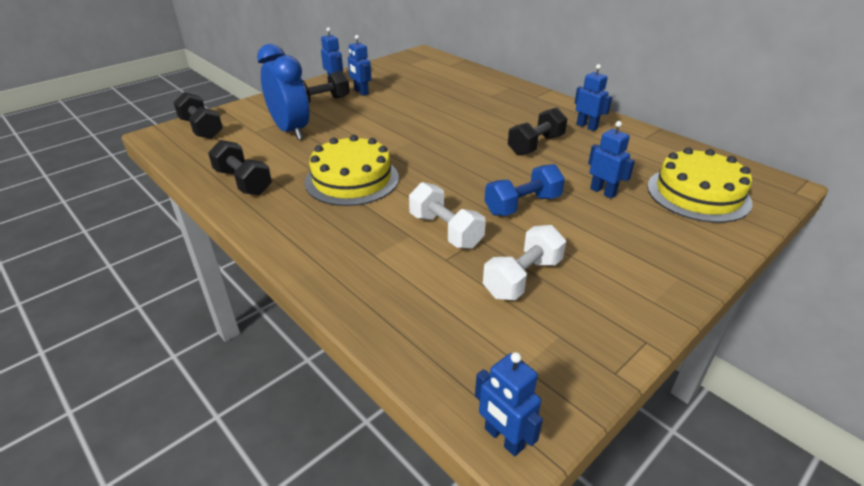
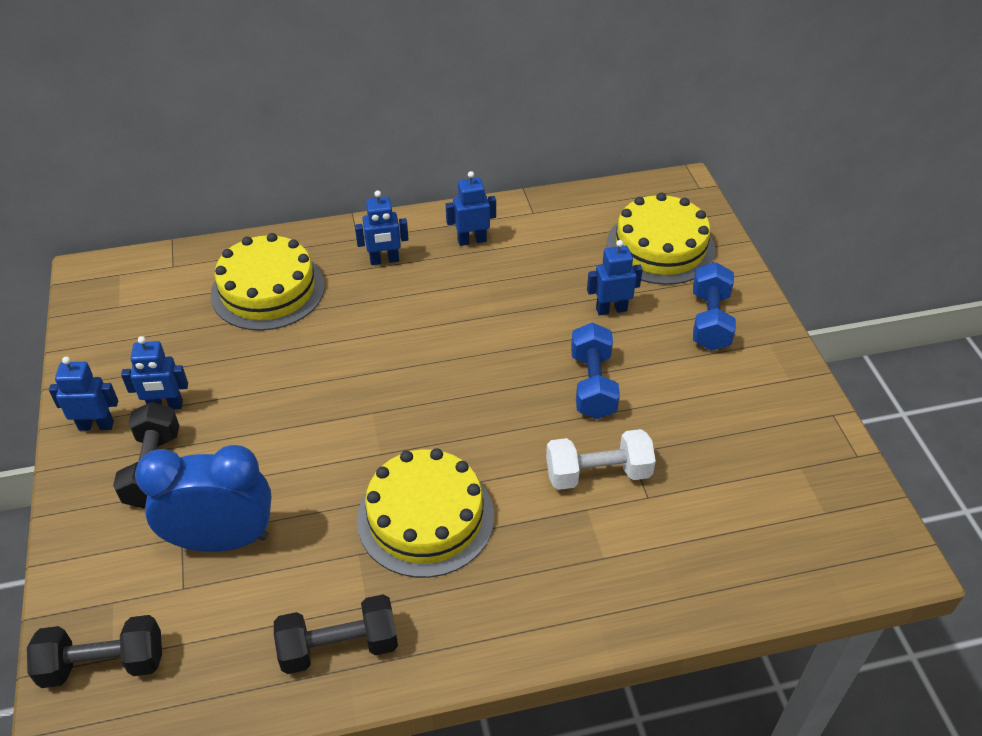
camera: 60 degrees left, 10 degrees up
(464, 88) = (268, 290): none -> yellow cake
(503, 438) = (894, 566): blue robot -> blue robot (384, 260)
(522, 278) = (711, 450): white dumbbell -> none
(535, 145) = (478, 306): black dumbbell -> none
(657, 239) = (710, 321): none -> blue dumbbell

